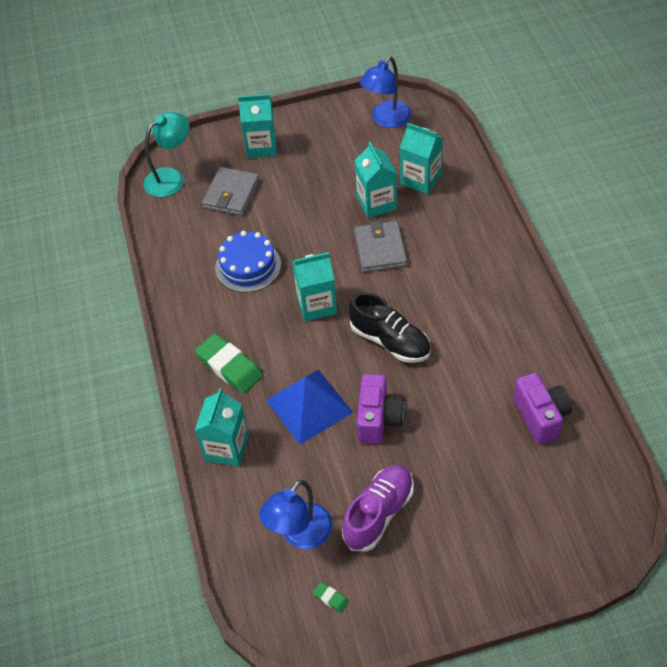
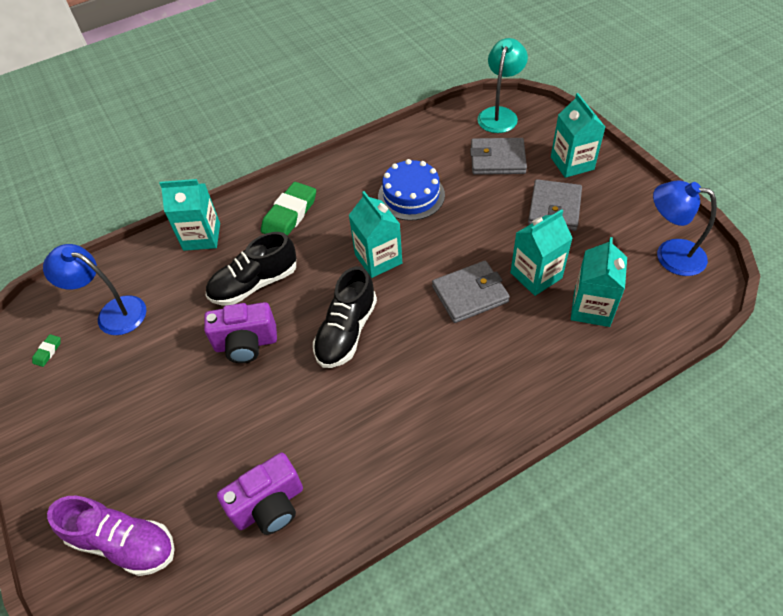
camera: 75 degrees right, 0 degrees up
(171, 178) = (499, 114): turquoise lamp -> turquoise lamp turned 105 degrees counterclockwise
(308, 172) = (554, 208): none -> grey wallet
(309, 406) = (254, 284): blue pyramid -> black shoe
(379, 513) = (136, 369): purple shoe -> purple shoe (124, 543)

